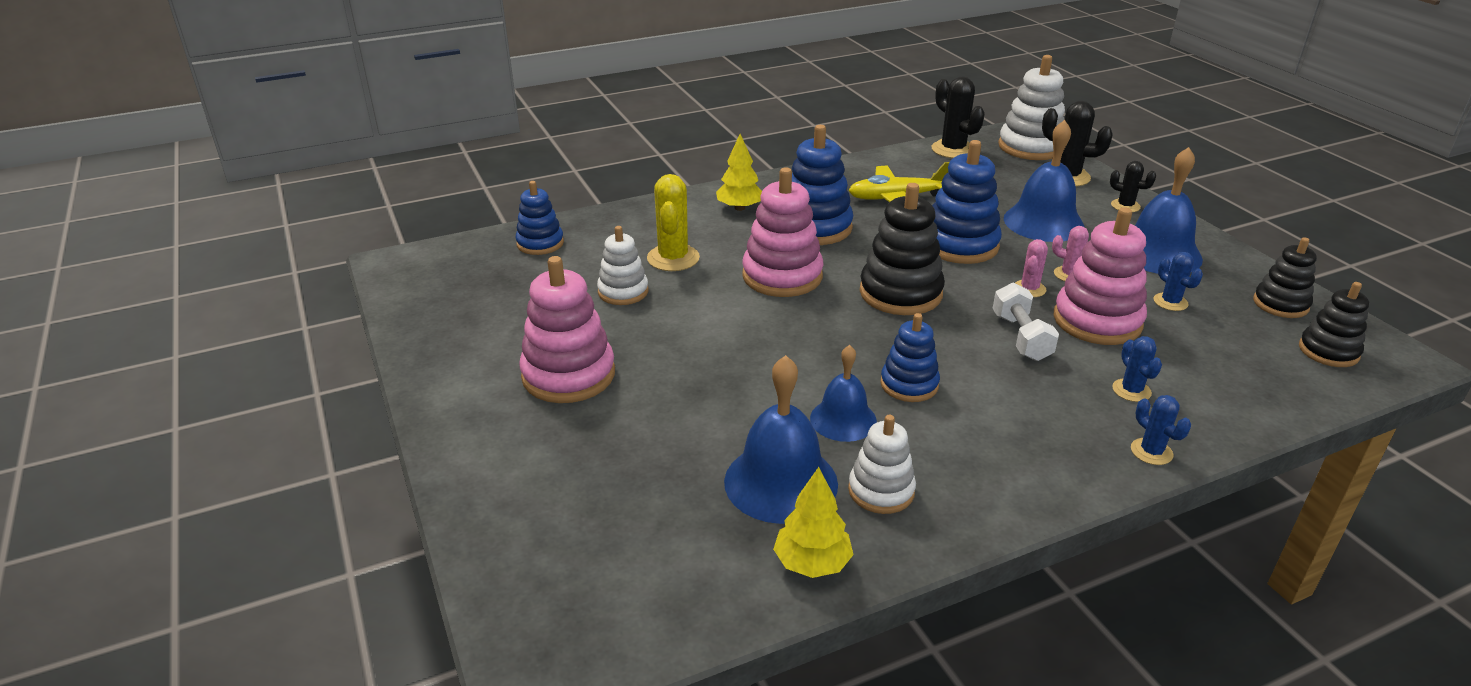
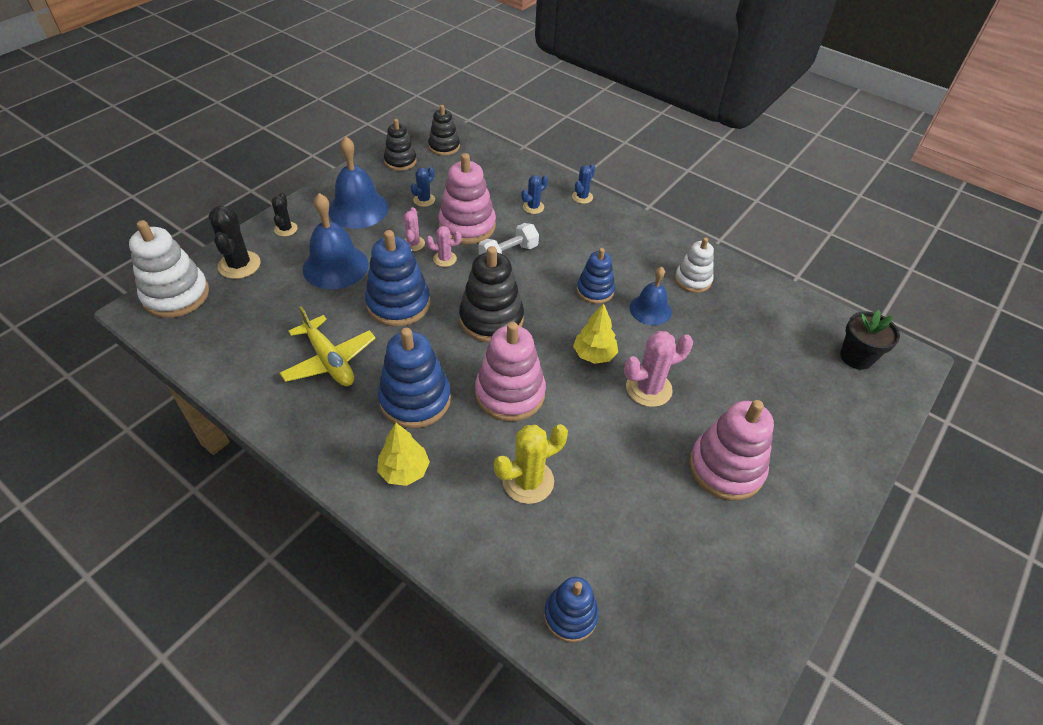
camera: 120 degrees left, 15 degrees up
(600, 598) = (856, 357): none -> black flower pot
(623, 292) = (603, 491): white stacking toy -> none
(715, 365) = (648, 388): none -> pink cactus
(781, 482) = (722, 319): blue bell -> none
(812, 563) = (761, 290): yellow tree -> yellow tree (594, 355)
(953, 149) = (198, 346): black cactus -> none

